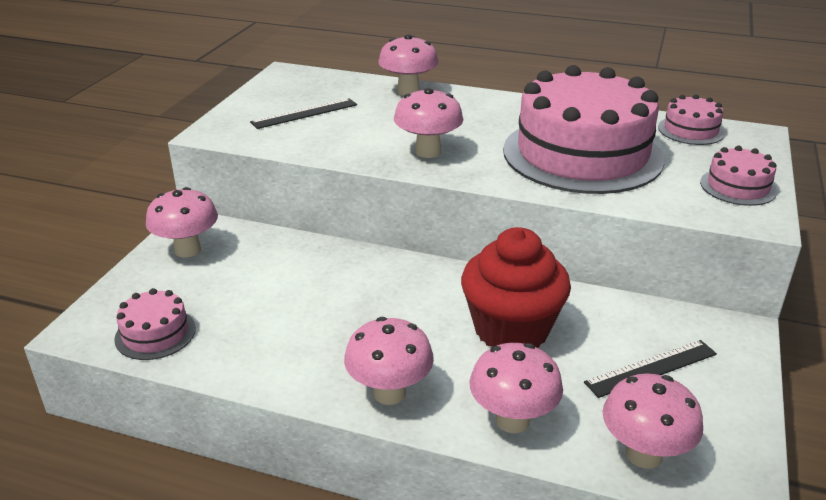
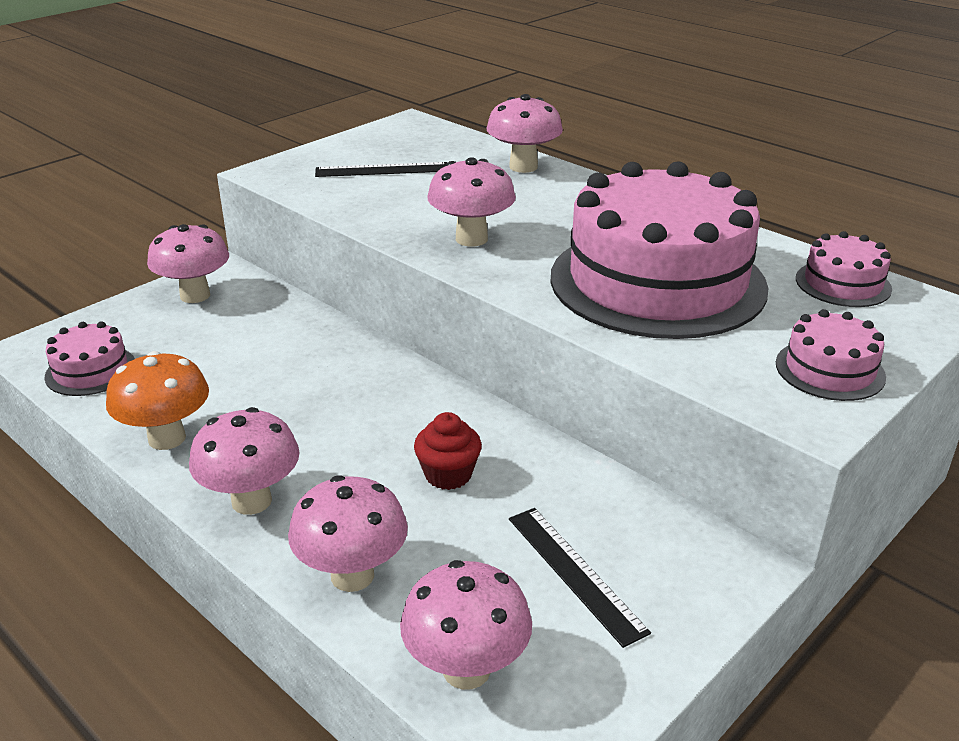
camera: 25 degrees right, 0 degrees up
(276, 367) = (167, 438): none -> orange mushroom
(511, 329) = (448, 475): red cupcake -> red cupcake, size x0.49
(651, 368) = (575, 573): black ruler -> black ruler turned 60 degrees clockwise

